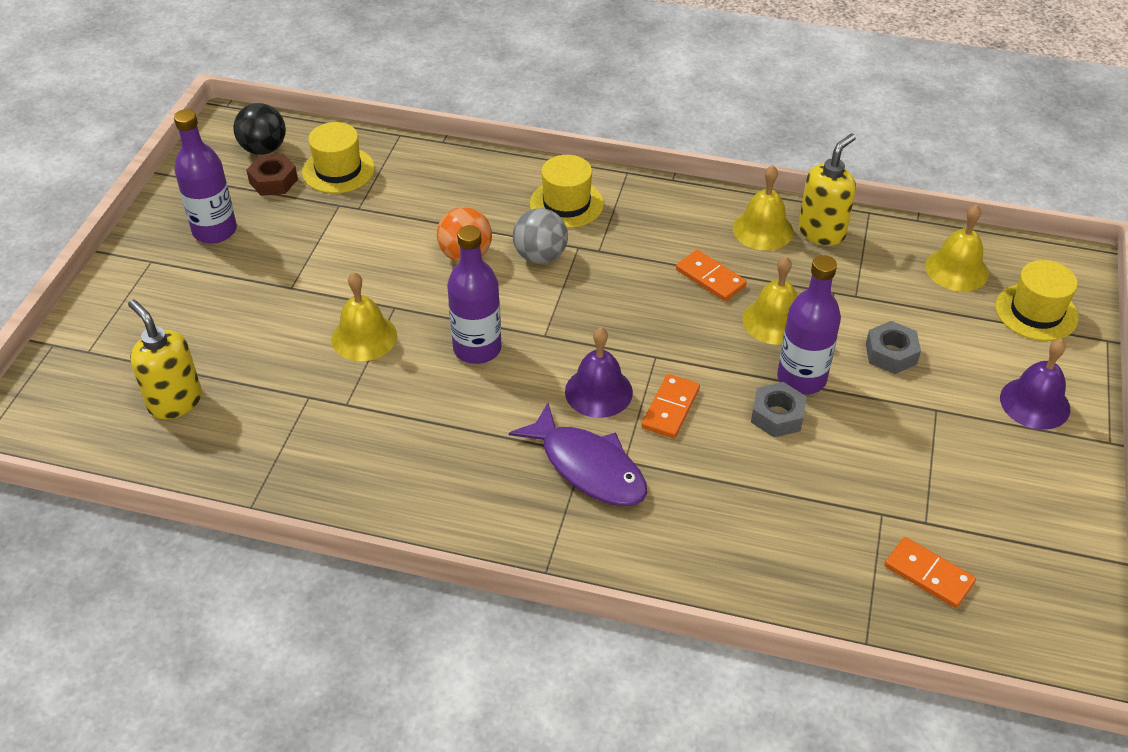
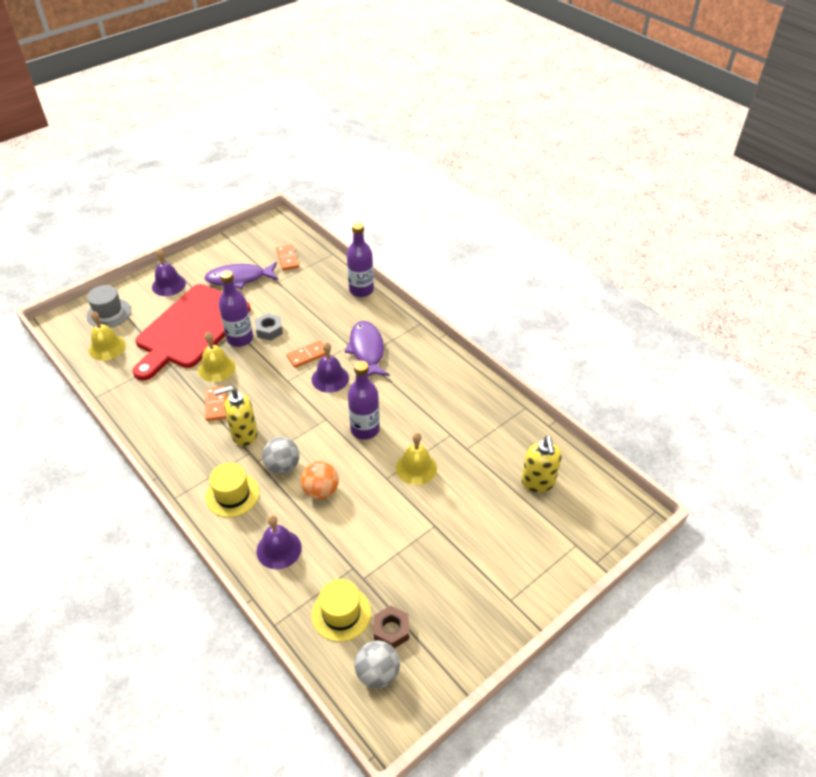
camera: 145 degrees left, 0 degrees up
(214, 231) = (456, 603): purple bottle -> purple bottle (361, 290)
(263, 149) = (377, 673): black ball -> grey ball
(457, 185) = (279, 549): none -> purple bell
(763, 230) = (157, 417): yellow bell -> none
(822, 232) = (133, 399): yellow soap dispenser -> yellow soap dispenser (244, 434)
(891, 354) = (191, 329): grey nut -> red cutting board
(949, 480) = (239, 278): none -> purple fish
(1036, 312) = (109, 313): yellow hat -> grey hat

